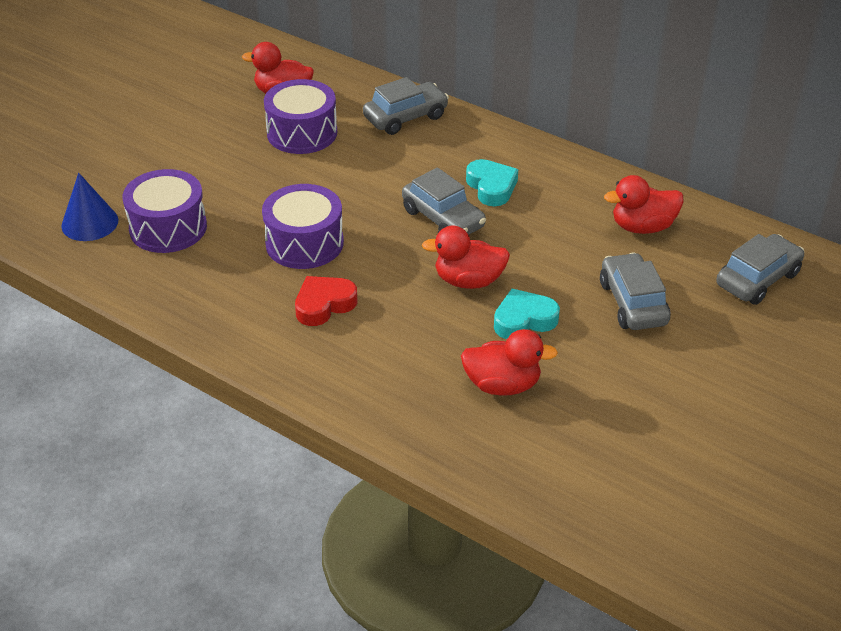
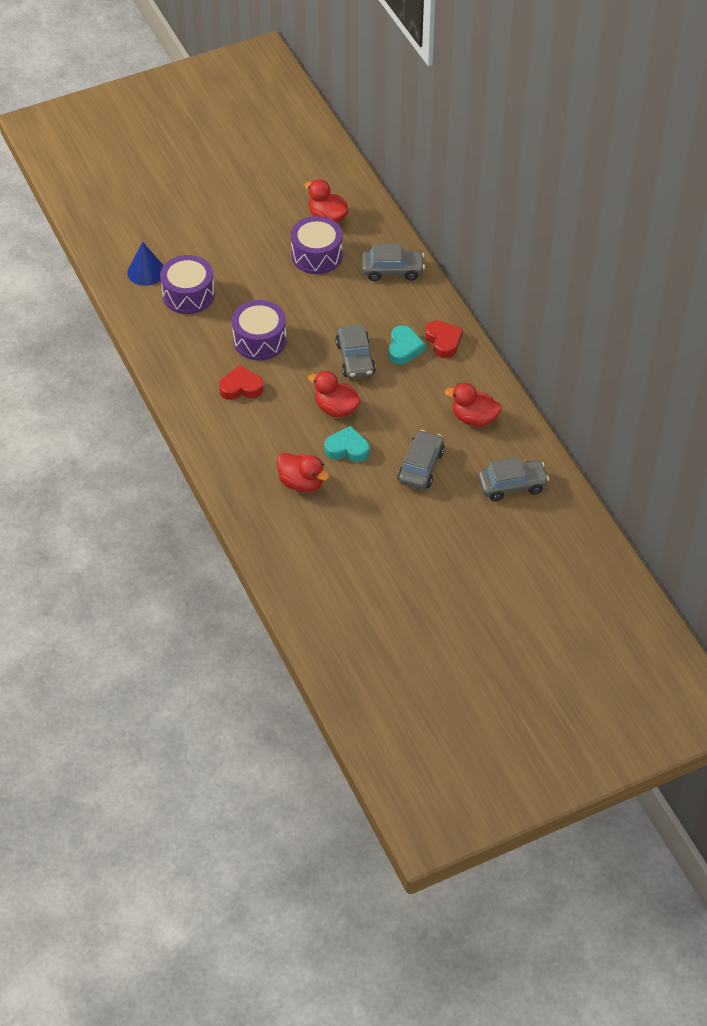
camera: 30 degrees right, 10 degrees up
(530, 164) = (443, 341): none -> red heart

